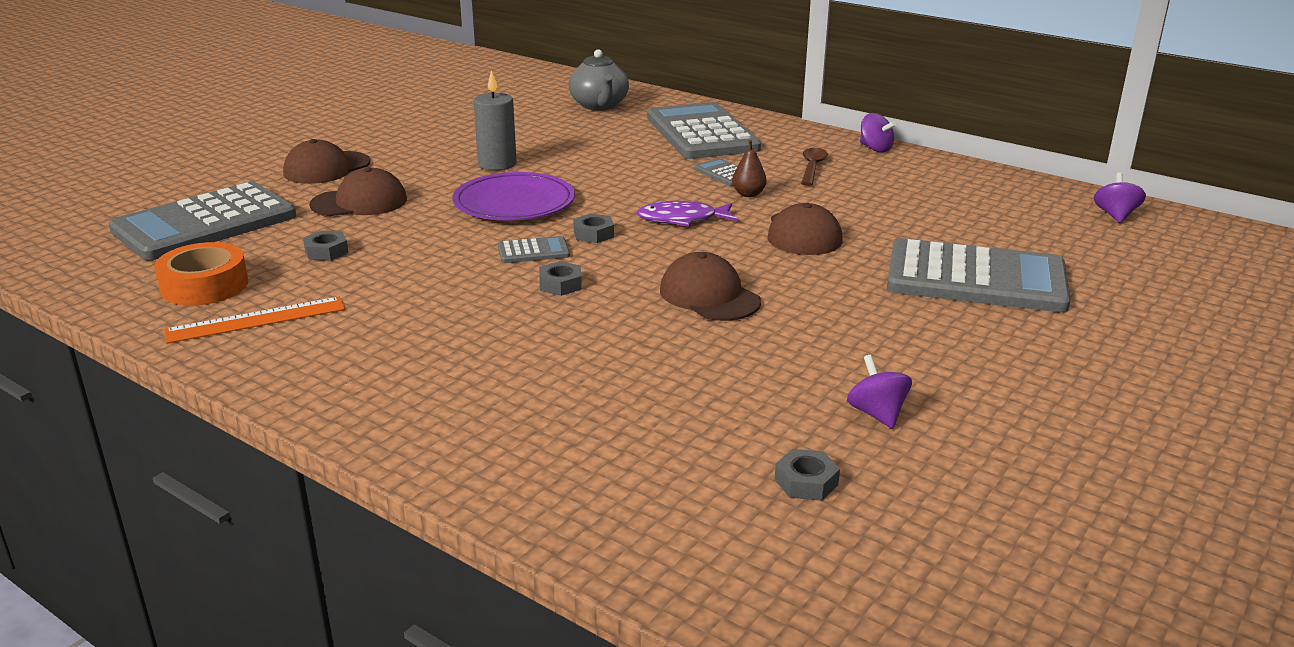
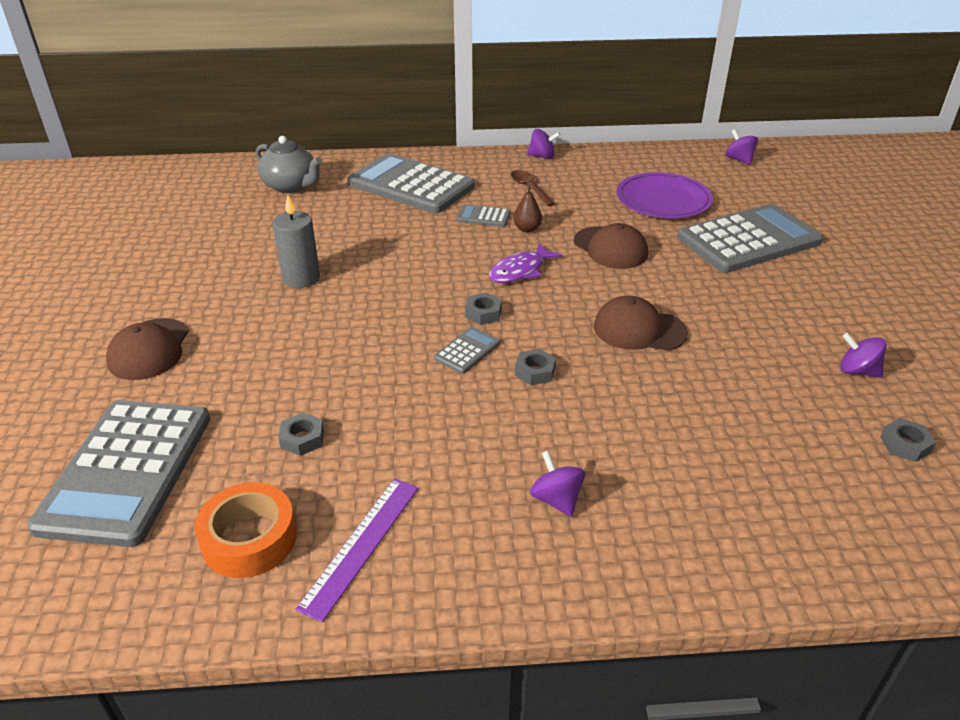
camera: 40 degrees left, 10 degrees up
(256, 320) = (361, 545): orange ruler -> purple ruler
(359, 202) = (245, 372): brown cap -> none
(422, 361) = (556, 499): none -> purple spinning top
(514, 203) = (378, 311): purple plate -> purple plate (663, 200)

